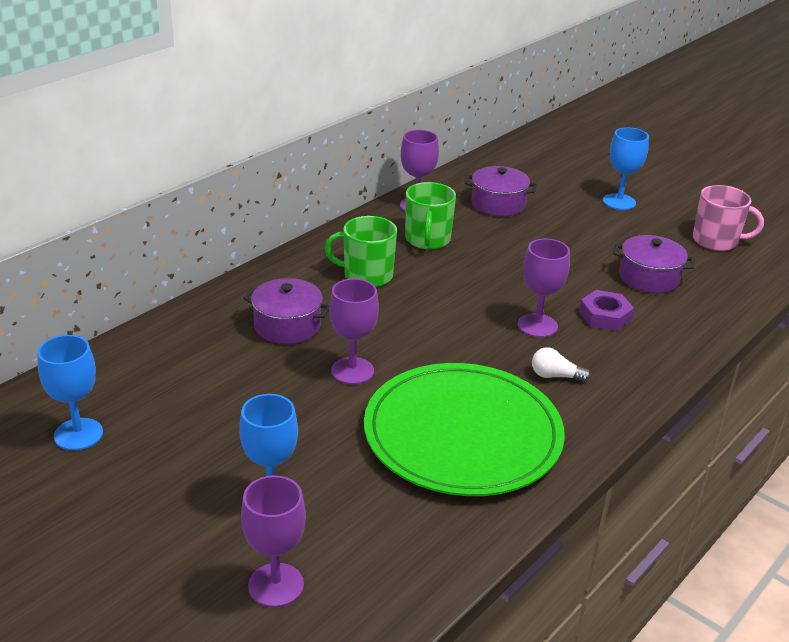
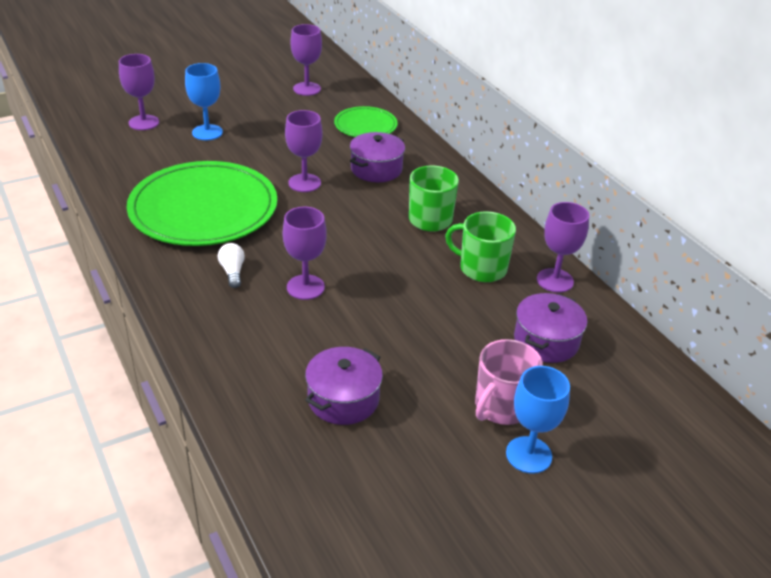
camera: 110 degrees right, 5 degrees up
(78, 434) = (307, 89): blue goblet -> purple goblet
(178, 355) = (365, 125): none -> green plate
(555, 376) = (232, 272): white light bulb -> white light bulb turned 45 degrees counterclockwise
(605, 316) = (295, 335): purple nut -> none
(716, 241) = (396, 509): pink mug -> pink mug (501, 406)

